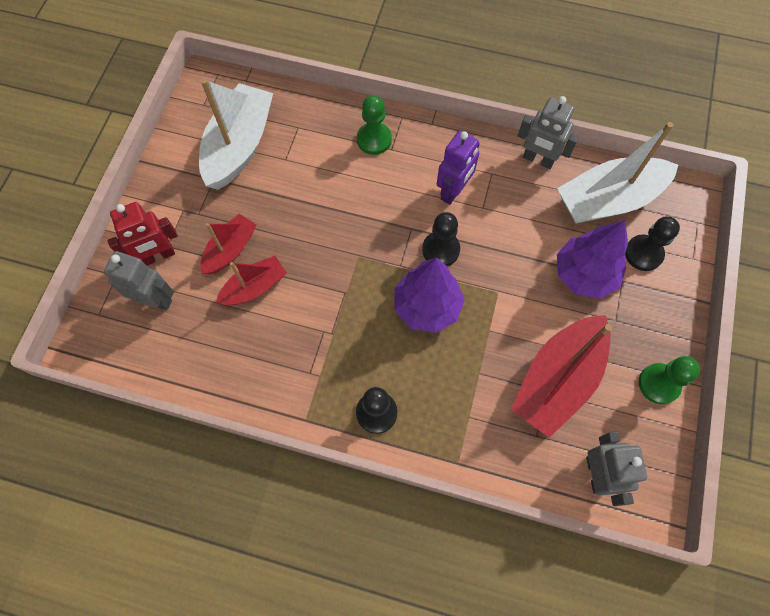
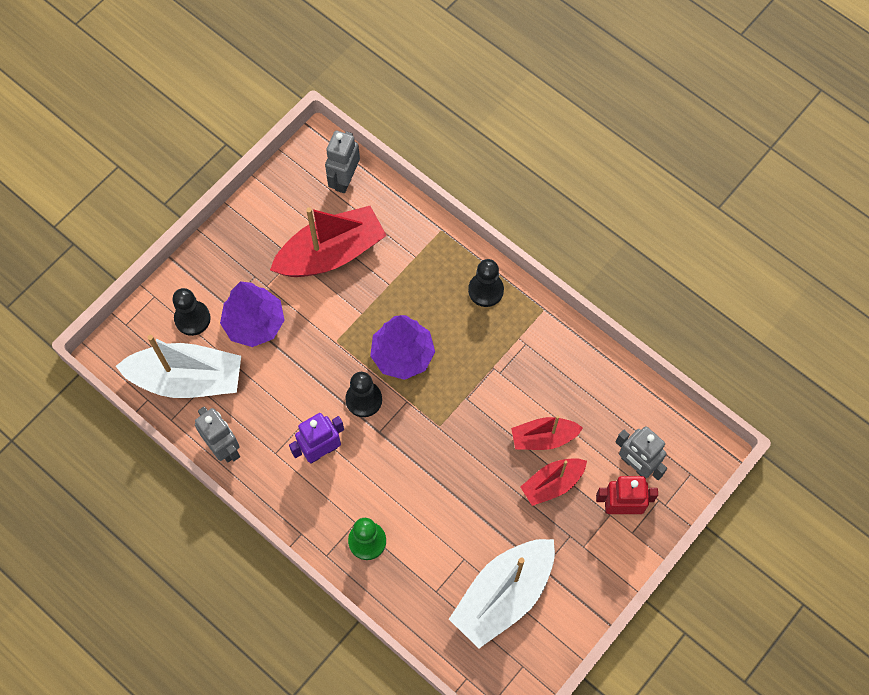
camera: 155 degrees left, 0 degrees up
(659, 384) = (255, 217): green pawn -> none

